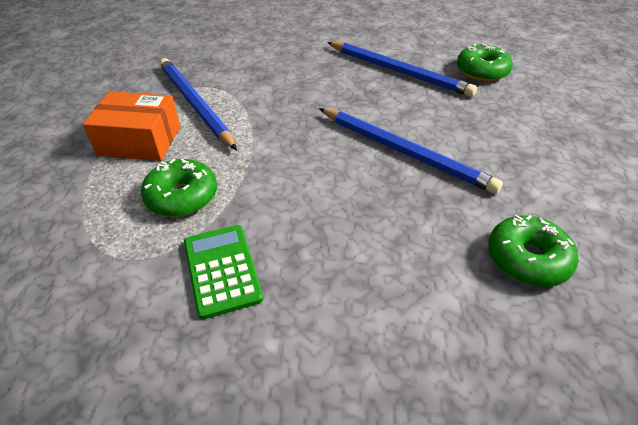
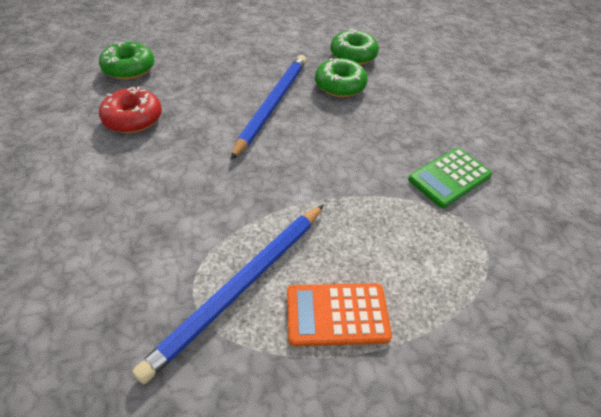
camera: 110 degrees left, 5 degrees up
(140, 141) = (337, 314): orange box -> orange calculator
(182, 196) = (398, 231): green donut -> green donut (340, 85)
(398, 71) = (133, 119): blue pencil -> red donut

